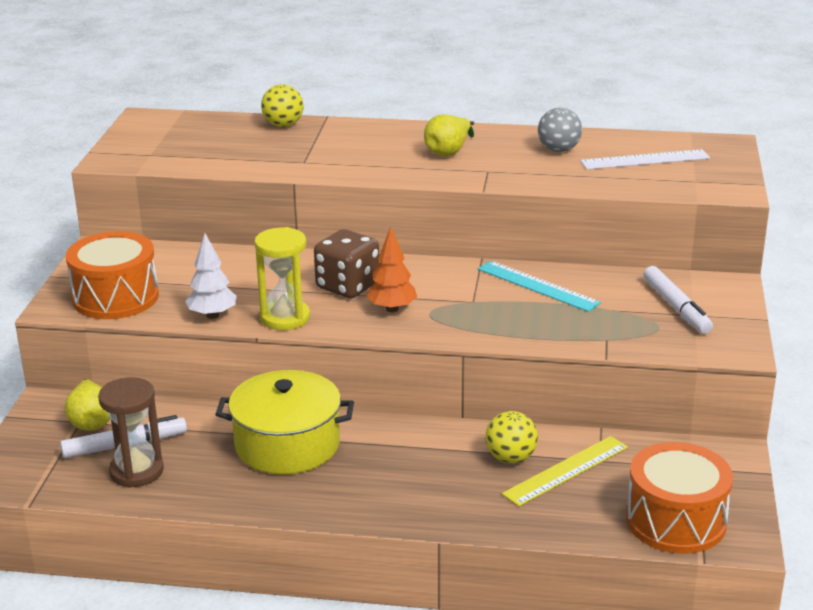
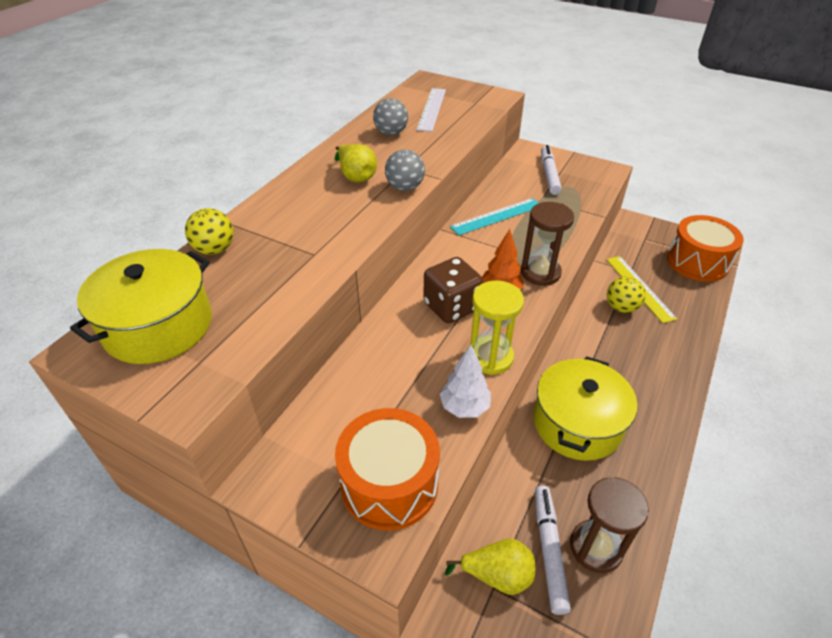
camera: 70 degrees left, 15 degrees up
(180, 132) = (158, 326): none -> yellow pot
(444, 328) = (540, 273): none -> brown hourglass
(448, 177) = (405, 187): none -> grey ball
(676, 307) = (549, 174): white marker -> white marker turned 90 degrees counterclockwise

